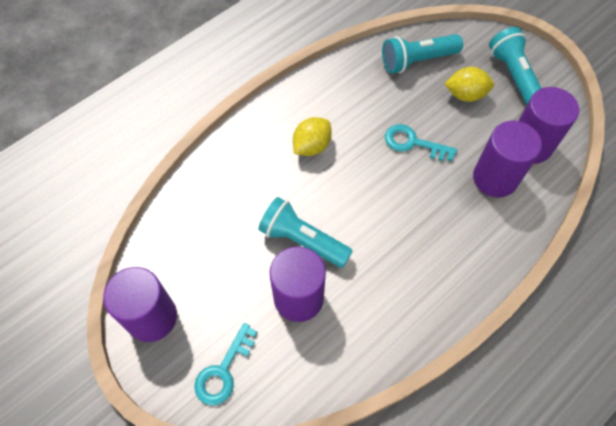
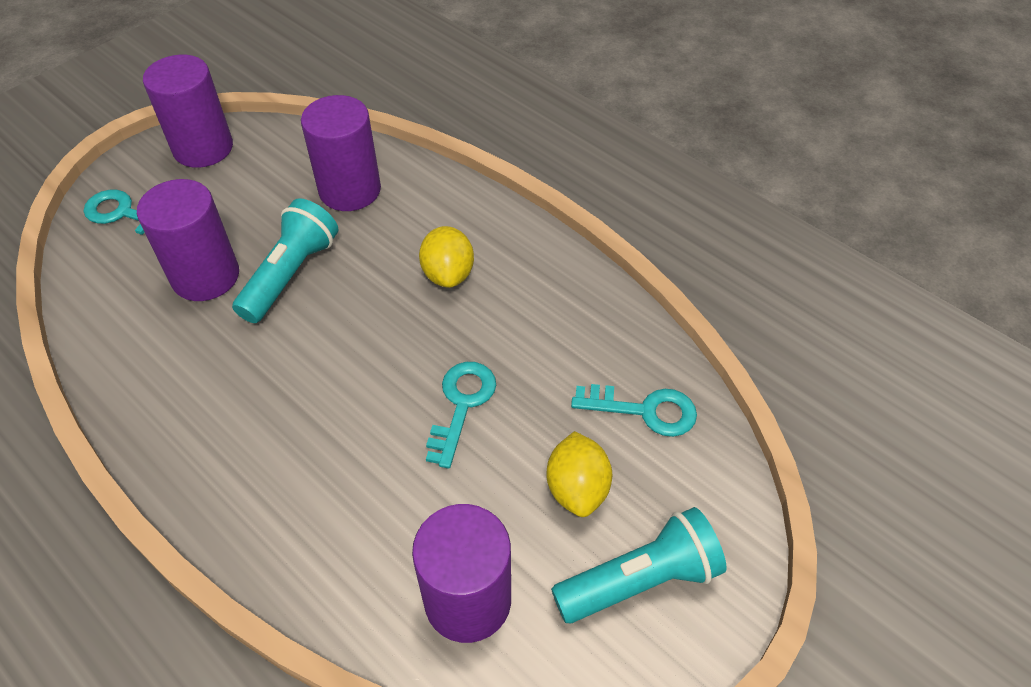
camera: 85 degrees right, 10 degrees down
(311, 146) = (448, 274): yellow lemon -> yellow lemon turned 45 degrees clockwise
(417, 61) = (644, 410): turquoise flashlight -> turquoise key
(495, 178) = (393, 532): purple cylinder -> purple cylinder (350, 190)

